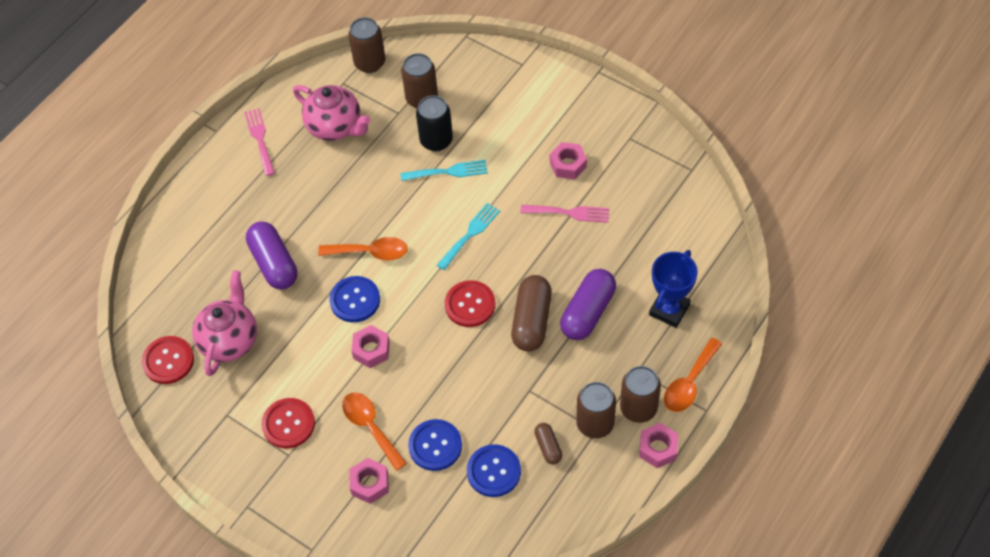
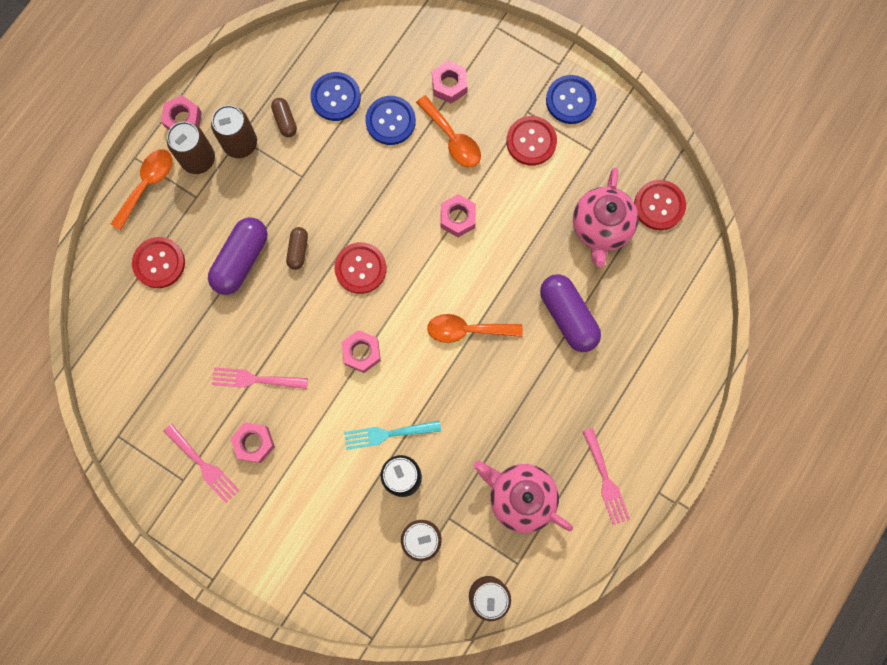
camera: 175 degrees right, 20 degrees up
(355, 300) = (479, 273): blue button -> blue button (570, 100)
(470, 234) = (361, 352): turquoise fork -> pink nut
(531, 321) = (298, 250): brown capsule -> brown capsule, size x0.52
(612, 148) = (203, 465): none -> pink fork
(669, 310) = (159, 263): blue trophy -> red button

